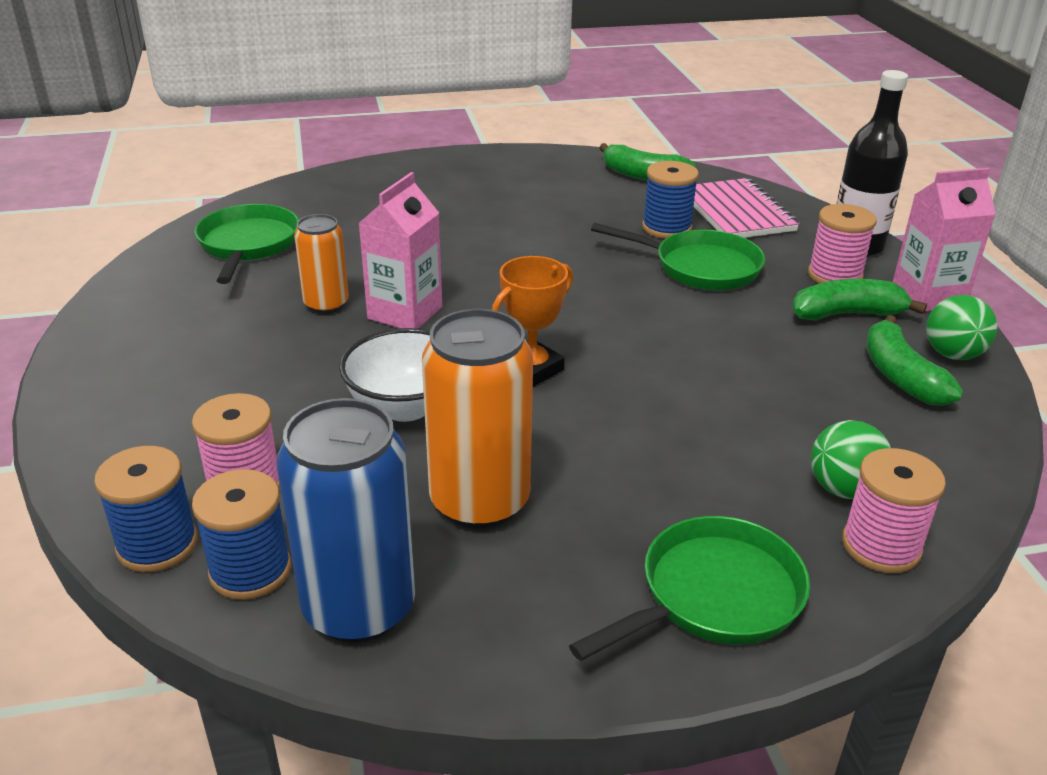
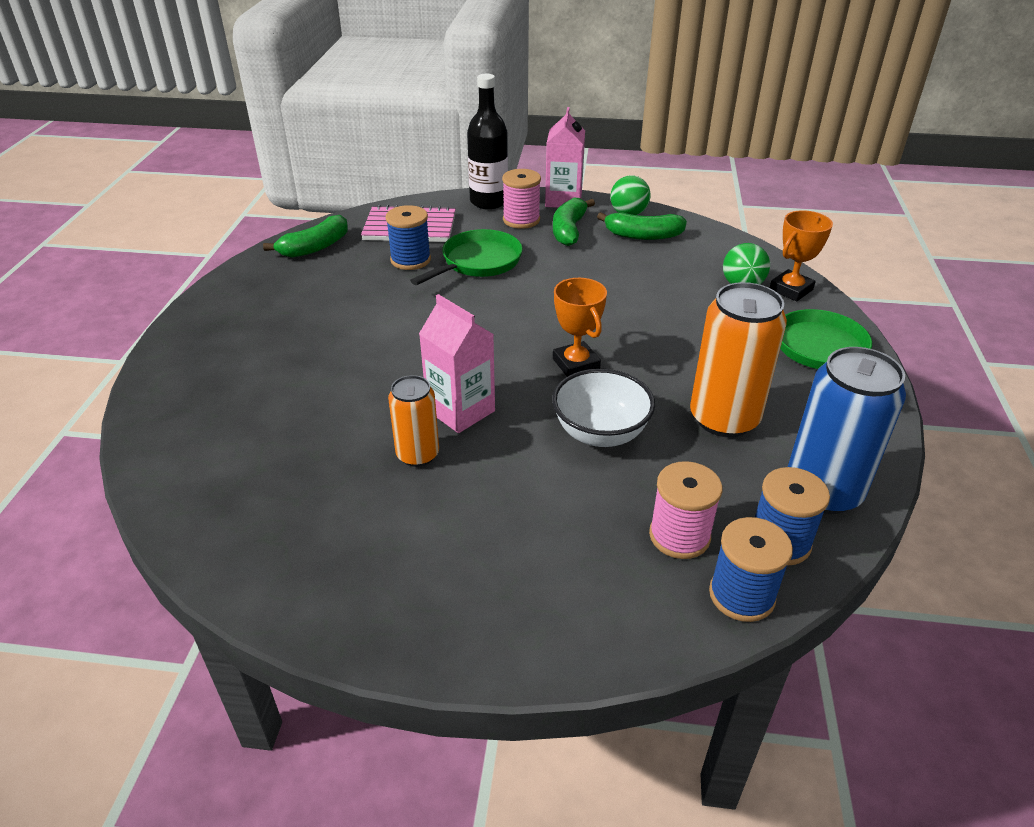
camera: 70 degrees left, 5 degrees up
(248, 245) = (257, 495): green pan -> none
(881, 546) = (791, 290): pink spool -> orange trophy

